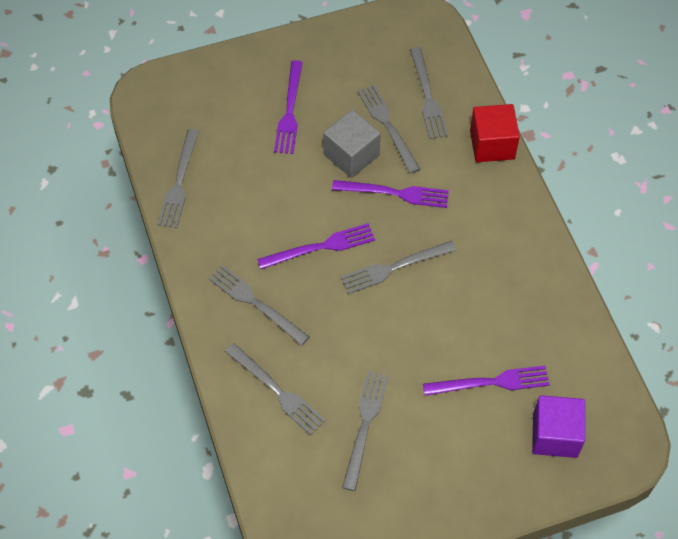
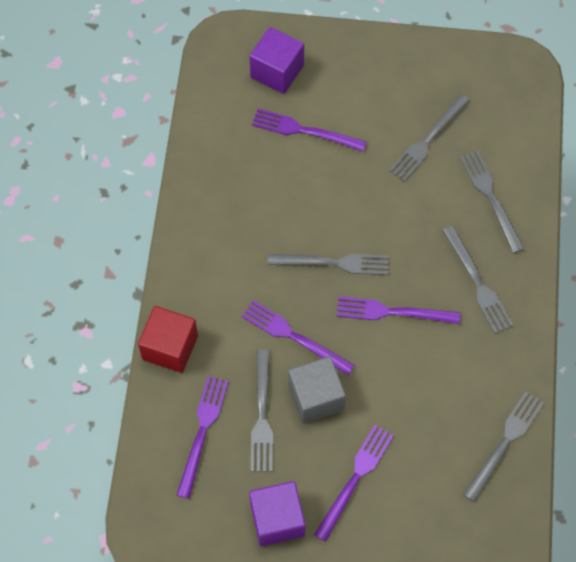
camera: 155 degrees left, 5 degrees up
(335, 63) = (277, 519): none -> purple cube
(427, 96) = (202, 432): grey fork -> purple fork

